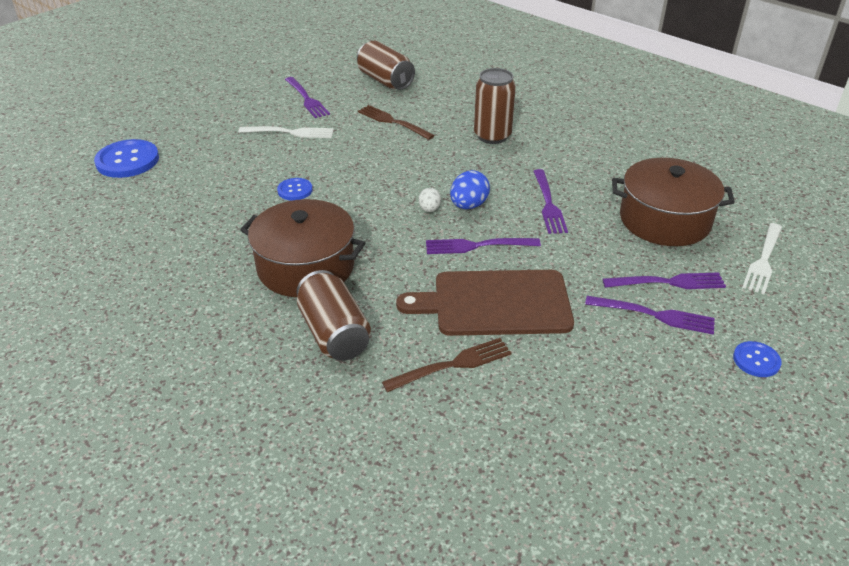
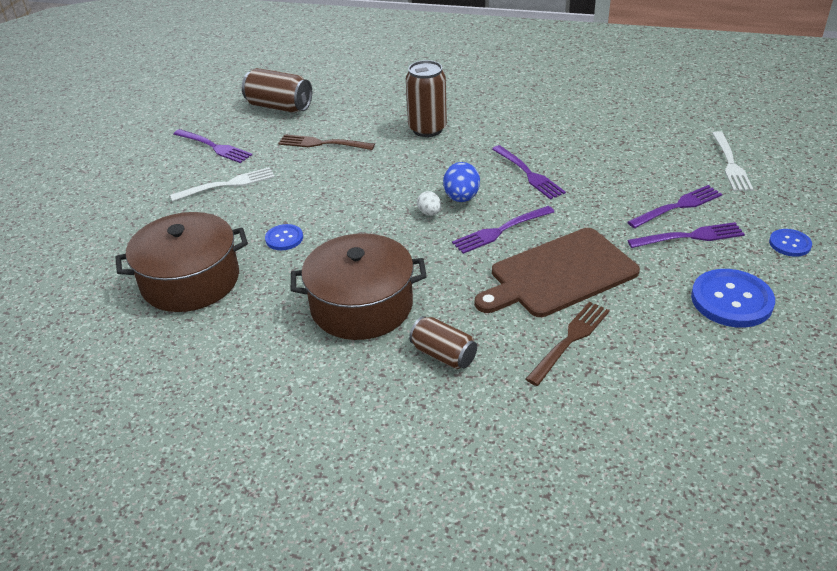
camera: 25 degrees left, 0 degrees up
(127, 160) = (71, 268): blue button -> blue button (731, 300)
(334, 333) = (443, 355): brown can -> brown can, size x0.67
(664, 220) = (632, 156): brown pot -> brown pot (190, 280)

